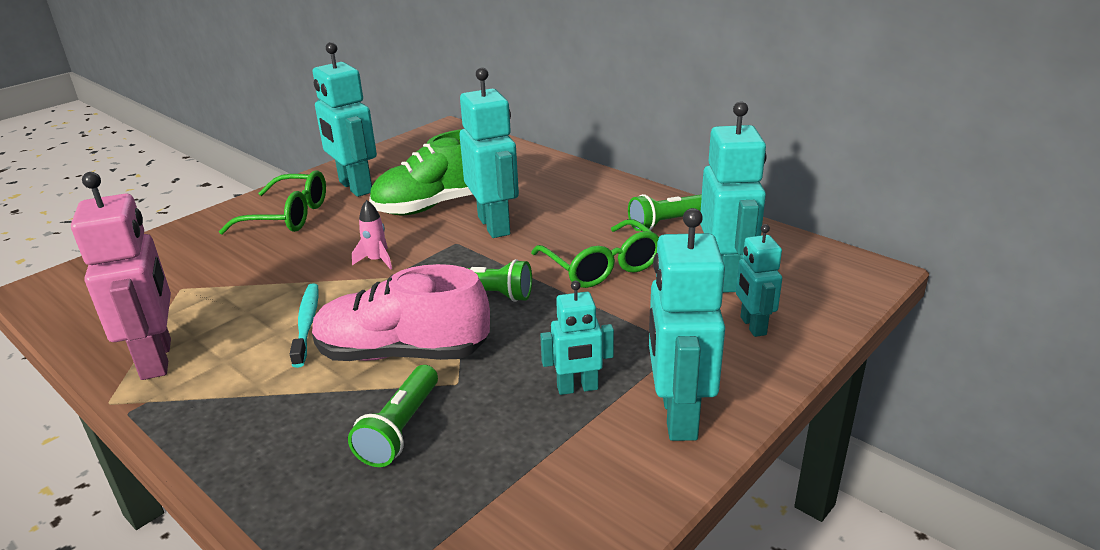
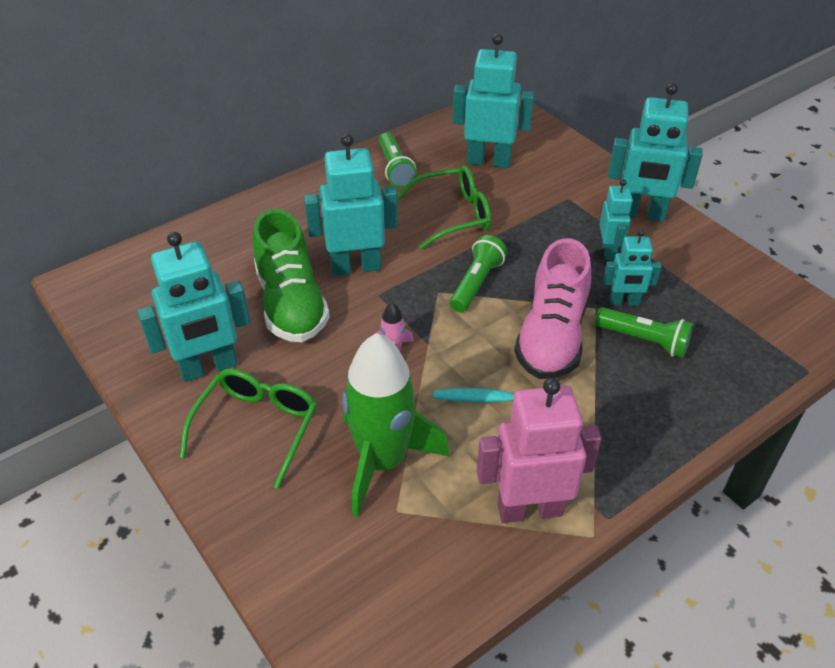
camera: 80 degrees left, 15 degrees up
(238, 275) = (383, 461): none -> green rocket
(752, 326) = (552, 164): turquoise robot -> turquoise robot (624, 302)

